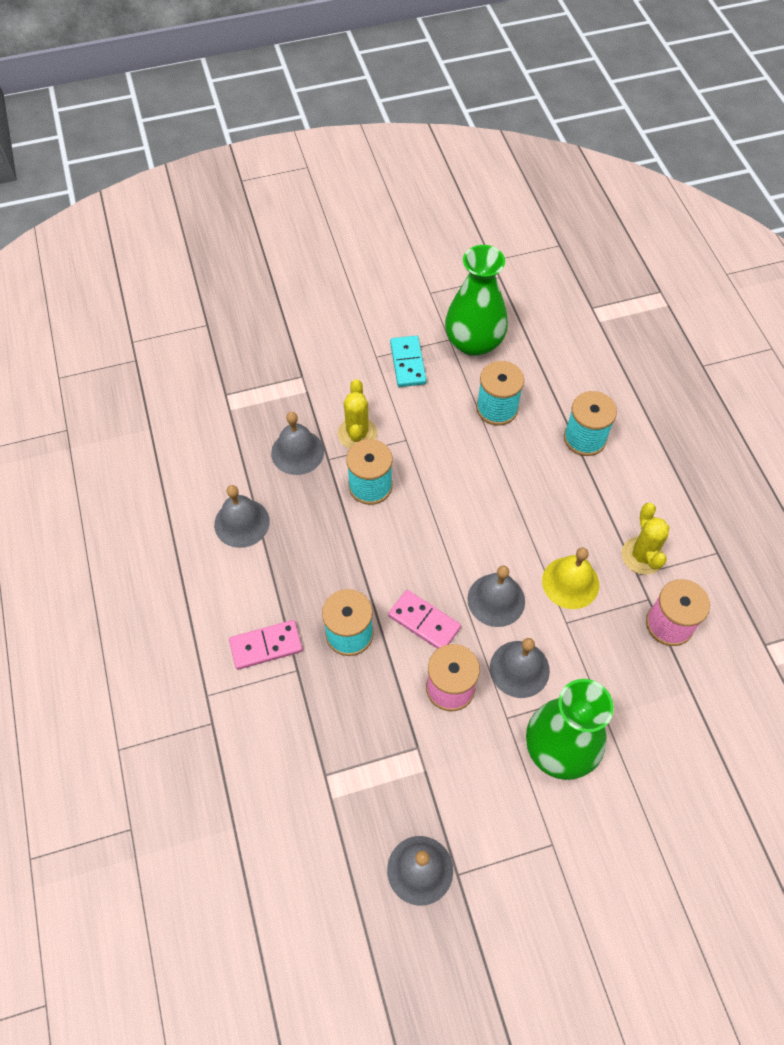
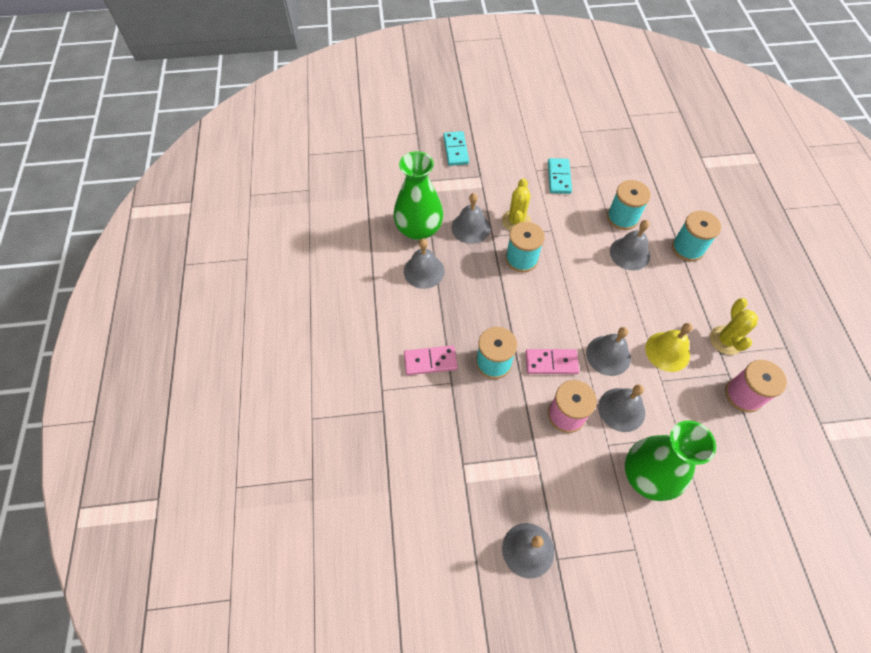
camera: 10 degrees right, 0 degrees up
(263, 343) = (455, 150): none -> turquoise domino
(424, 622) = (551, 363): pink domino -> pink domino turned 45 degrees counterclockwise
(474, 342) = (609, 169): green vase -> green vase (419, 229)
(511, 457) = (629, 253): none -> grey bell

